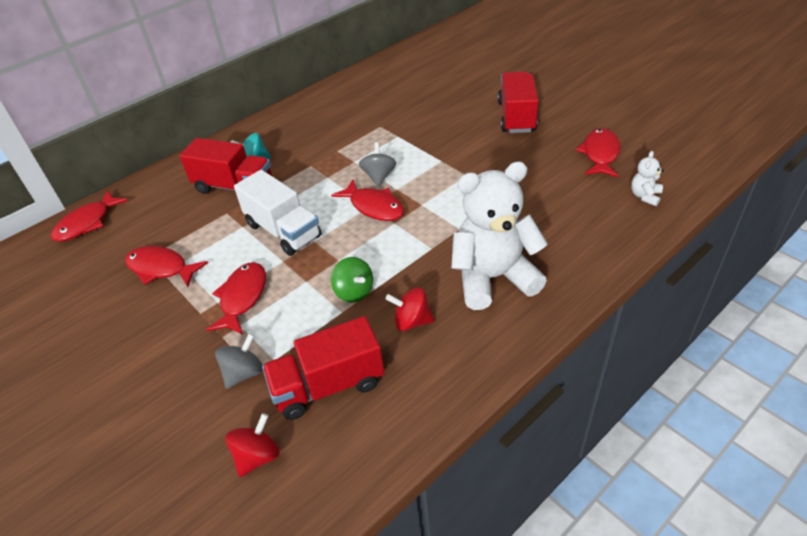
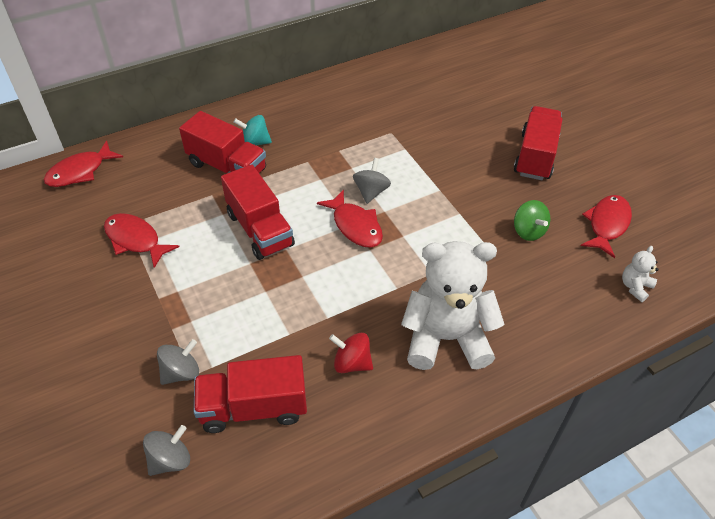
camera: 10 degrees right, 5 degrees up
(242, 297) = (201, 292): red fish -> none
(257, 456) = (170, 460): red spinning top -> grey spinning top
(283, 231) = (260, 229): white truck -> red truck
(354, 291) = (307, 315): green spinning top -> green spinning top (528, 231)

